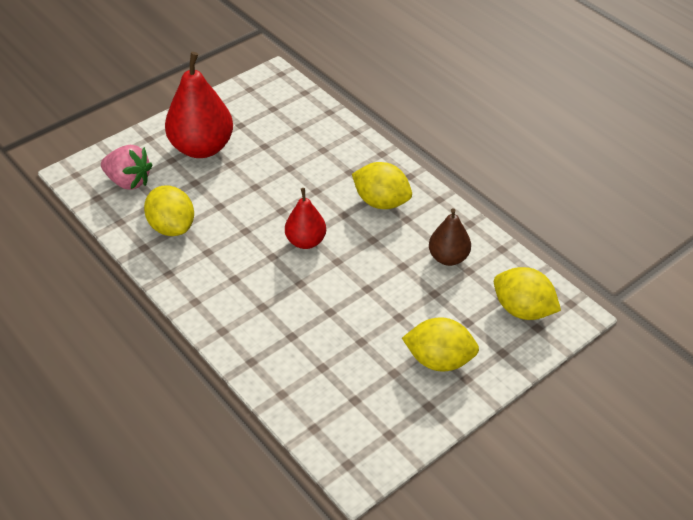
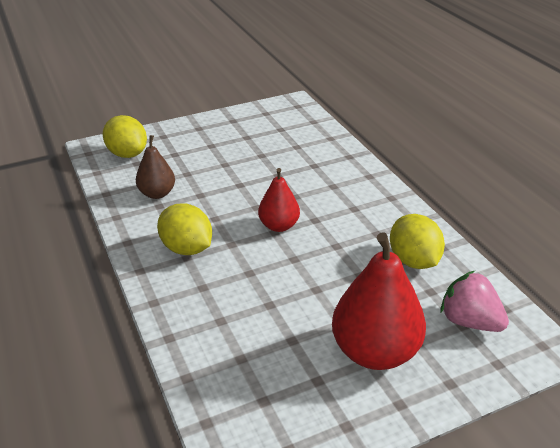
camera: 165 degrees left, 10 degrees down
(439, 360) = (211, 138): yellow lemon -> none

